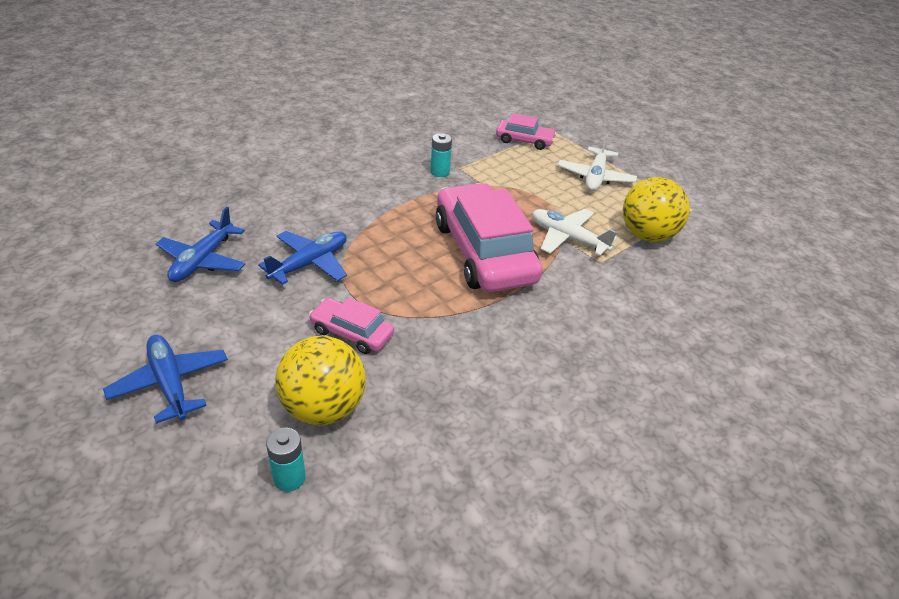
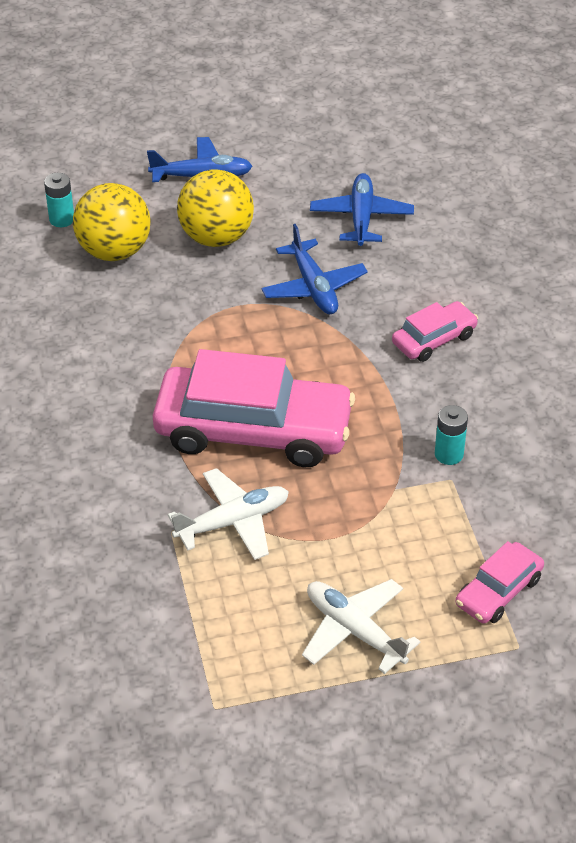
camera: 120 degrees right, 5 degrees up
(203, 260) = (361, 217): blue plane -> blue plane turned 45 degrees clockwise
(352, 332) = (191, 290): pink car -> pink car (434, 339)
(647, 235) = (191, 612): yellow ball -> yellow ball (216, 237)

